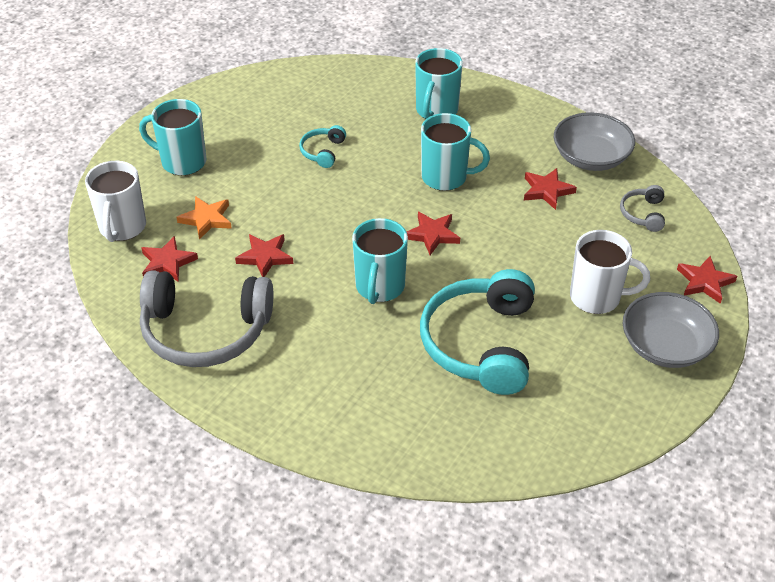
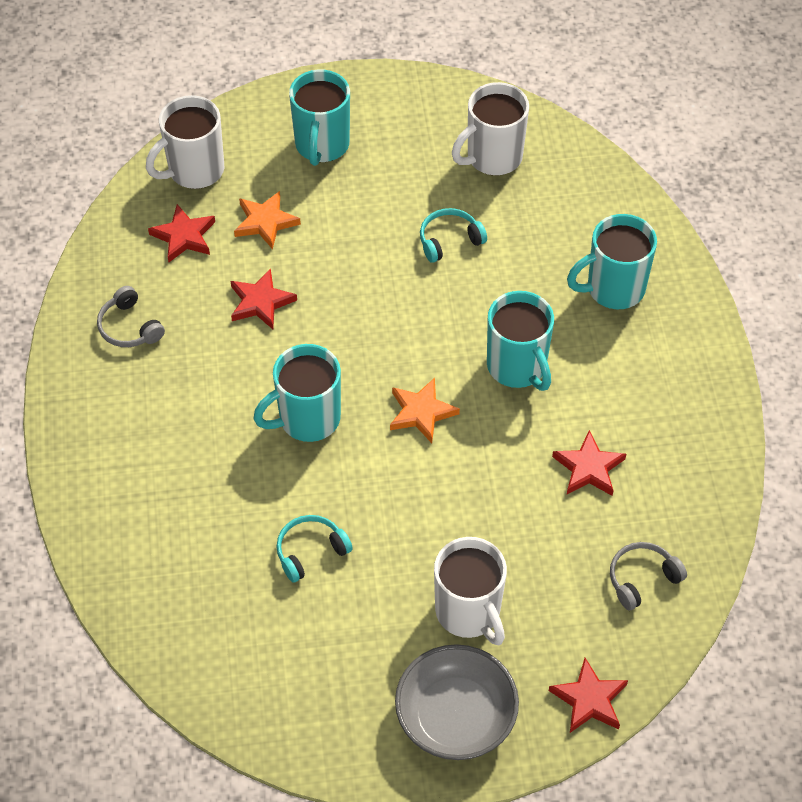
camera: 50 degrees right, 10 degrees up
(182, 162) = (322, 145): turquoise mug -> turquoise mug turned 150 degrees counterclockwise
(205, 331) = (129, 327): grey headphones -> grey headphones, size x0.44
(286, 101) = (492, 157): none -> white mug
(432, 235) = (421, 412): red star -> orange star
(481, 343) = (310, 551): turquoise headphones -> turquoise headphones, size x0.44
(591, 157) = (686, 474): grey bowl -> none

